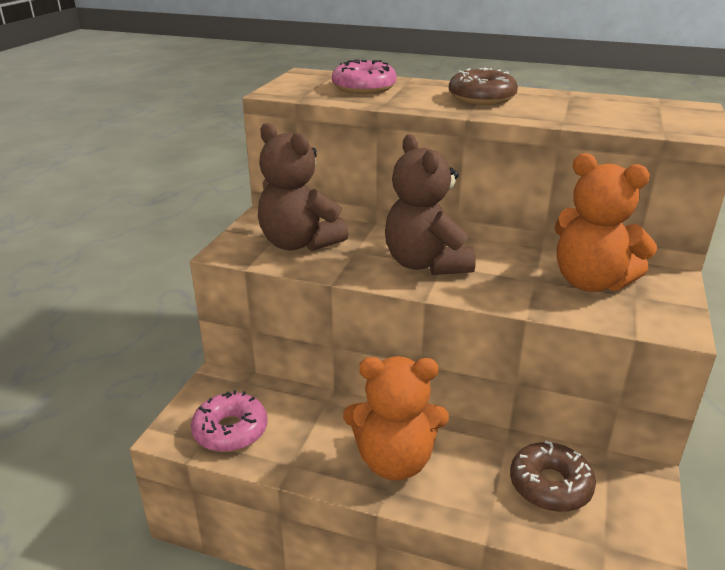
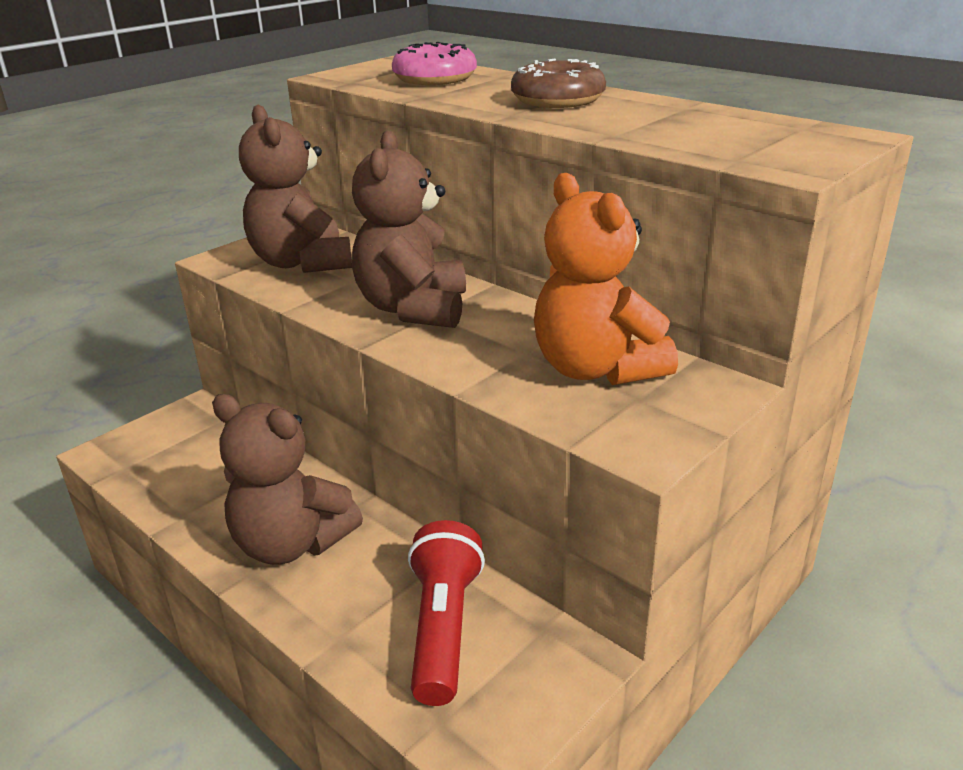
camera: 25 degrees right, 0 degrees up
(230, 431) = (159, 464): pink donut -> none
(394, 461) = (291, 543): orange teddy bear -> brown teddy bear
(550, 485) = (443, 628): brown donut -> red flashlight

